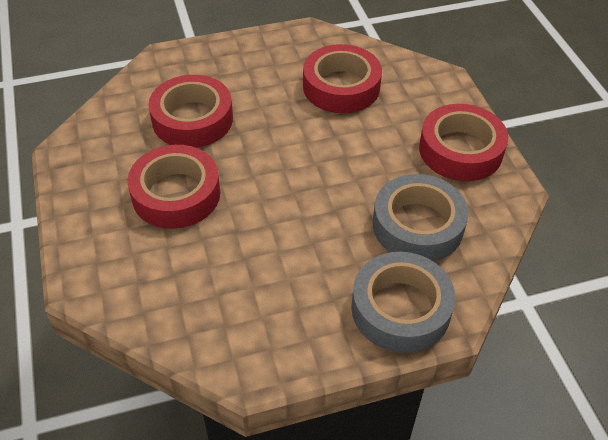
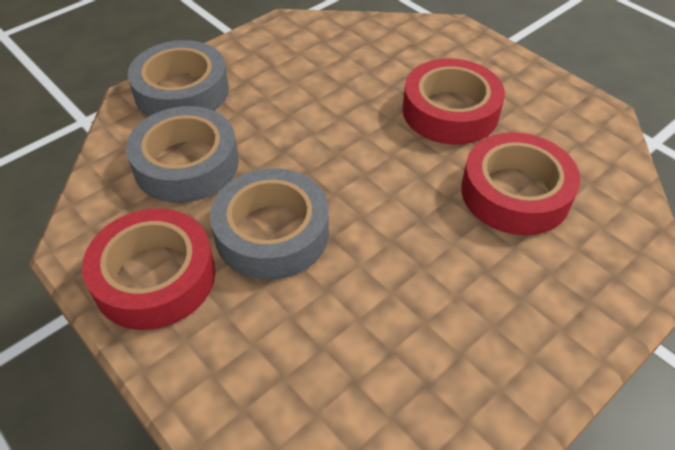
camera: 155 degrees right, 0 degrees up
(341, 87) = (367, 321): red tape -> none
(373, 151) = (272, 232): none -> grey tape

